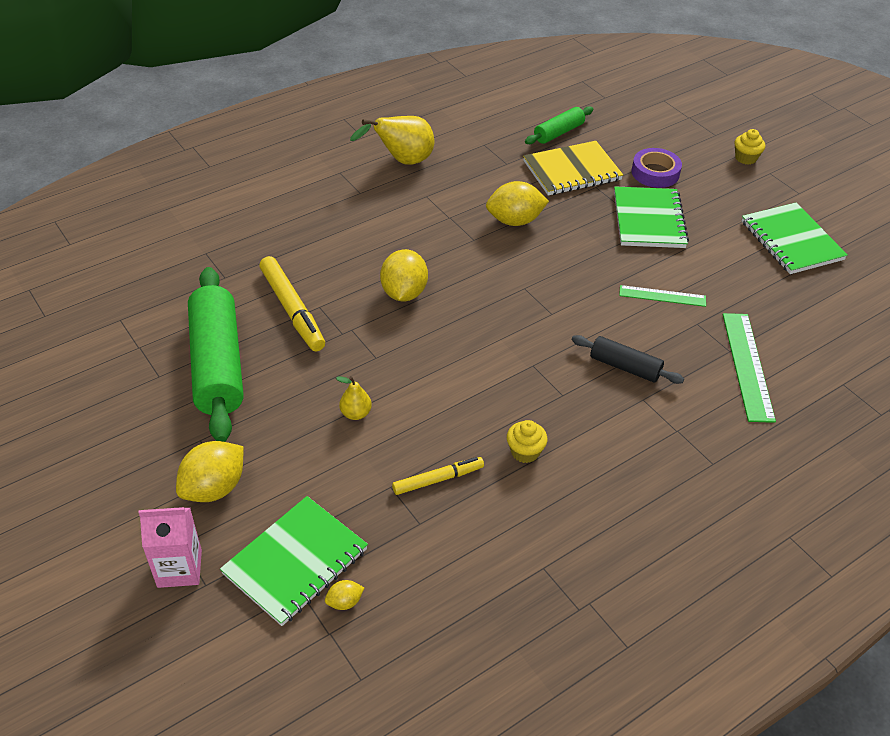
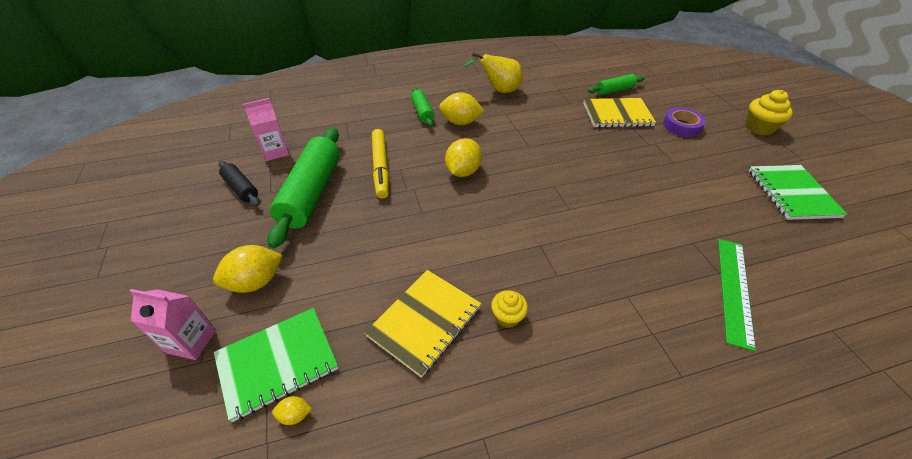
camera: 20 degrees right, 0 degrees up
(128, 318) = (275, 152): none -> pink carton
(309, 216) = (422, 112): none -> green rolling pin
(355, 413) = (387, 250): yellow pear -> none
(438, 479) = (425, 322): yellow marker -> yellow notebook
(515, 221) = (563, 139): yellow lemon -> yellow lemon (460, 122)
(625, 367) = (618, 264): black rolling pin -> black rolling pin (241, 188)
(649, 220) = (669, 156): green notebook -> none
(662, 296) = (666, 214): green ruler -> none
(745, 158) = (759, 128): yellow cupcake -> yellow cupcake, size x1.58

